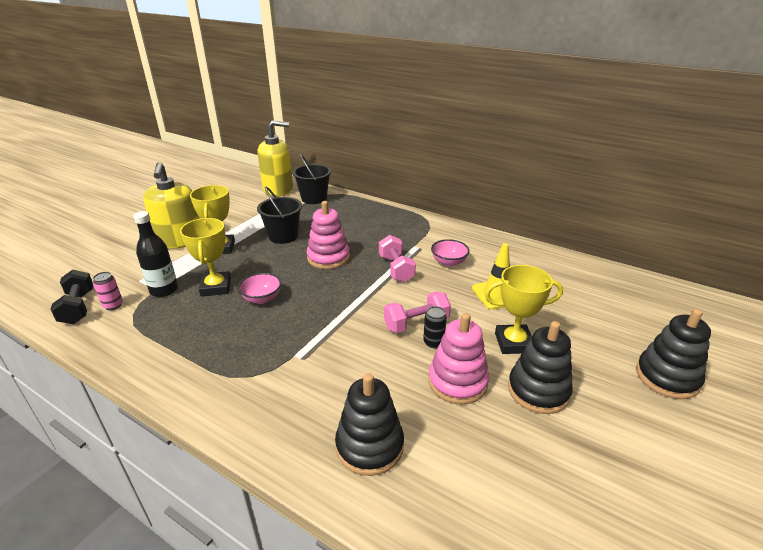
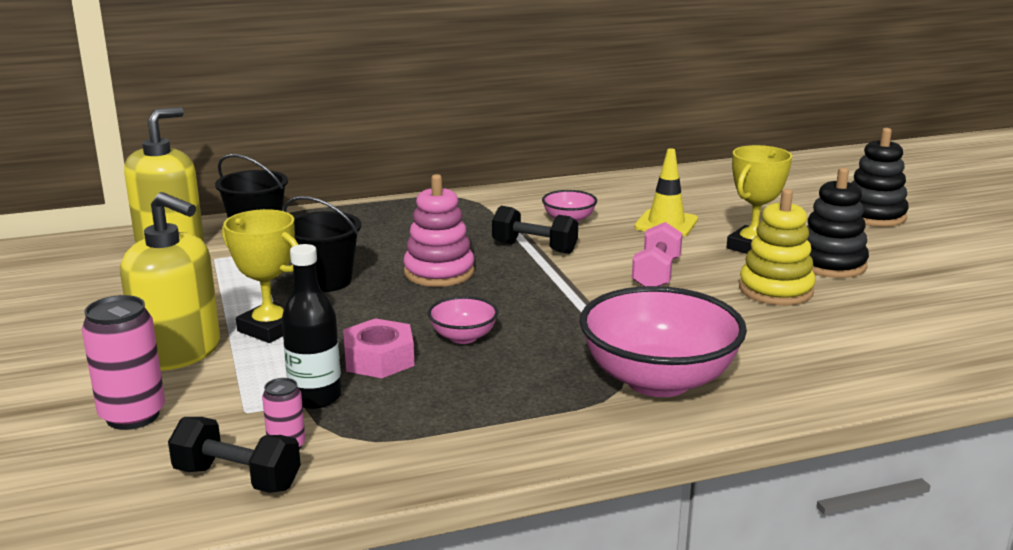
camera: 50 degrees left, 10 degrees down
(117, 259) = (133, 416): none -> pink can
(216, 287) = (379, 359): yellow trophy -> pink nut
(271, 387) = (658, 380): none -> pink bowl
(369, 446) = (816, 358): black stacking toy -> none
(396, 269) = (534, 248): pink dumbbell -> black dumbbell
(433, 342) = (700, 278): black can -> none
(457, 382) = (775, 290): pink stacking toy -> yellow stacking toy

